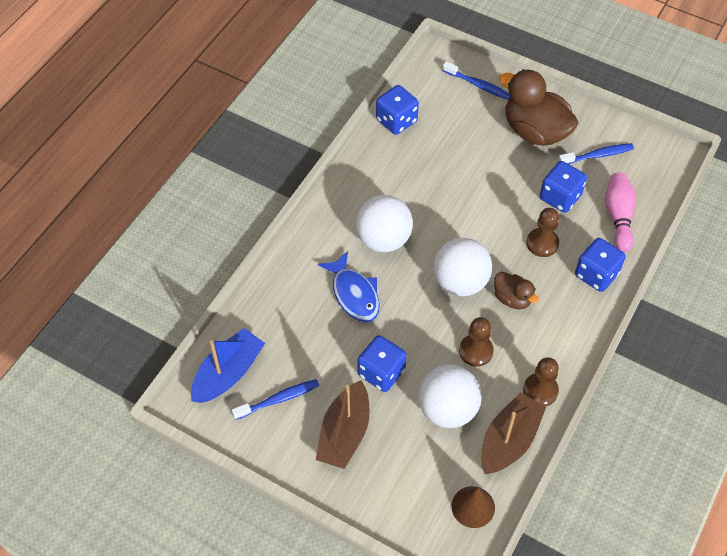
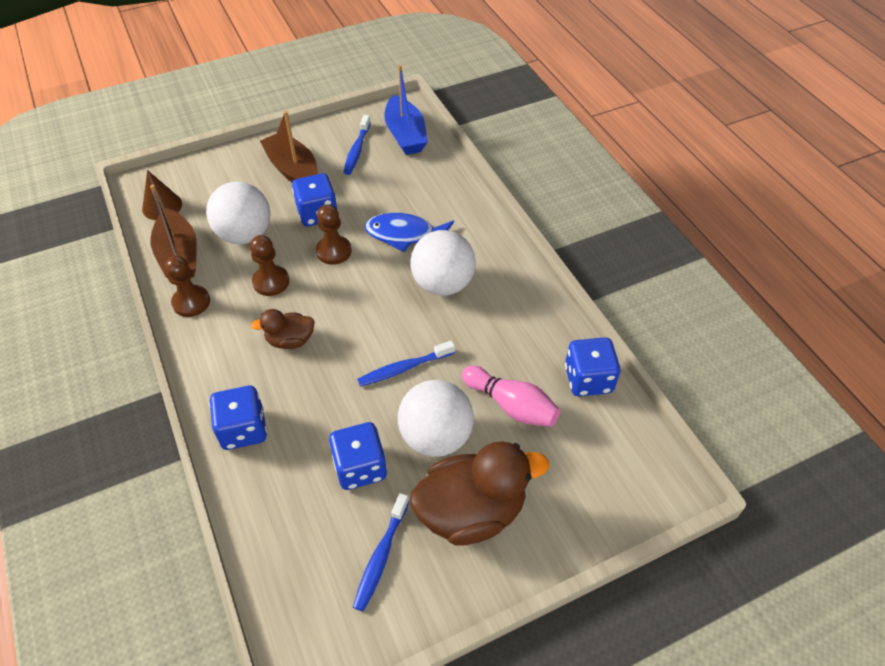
camera: 125 degrees right, 5 degrees down
(460, 282) = (345, 312): white ball -> white ball (436, 436)
(478, 85) = (590, 499): blue toothbrush -> blue toothbrush (404, 368)
(542, 243) = (322, 407): brown pawn -> brown pawn (334, 251)
(618, 216) = (284, 508): pink bowling pin -> pink bowling pin (511, 405)

